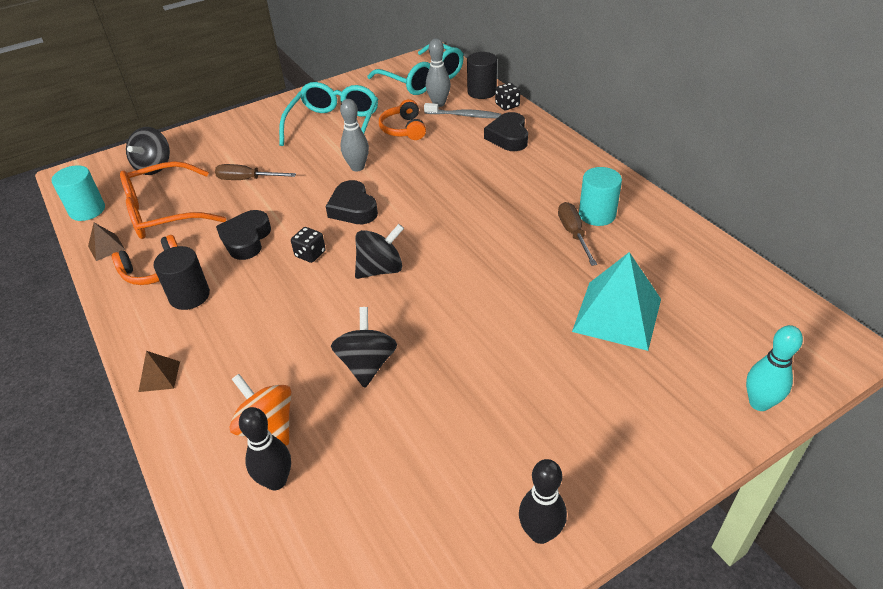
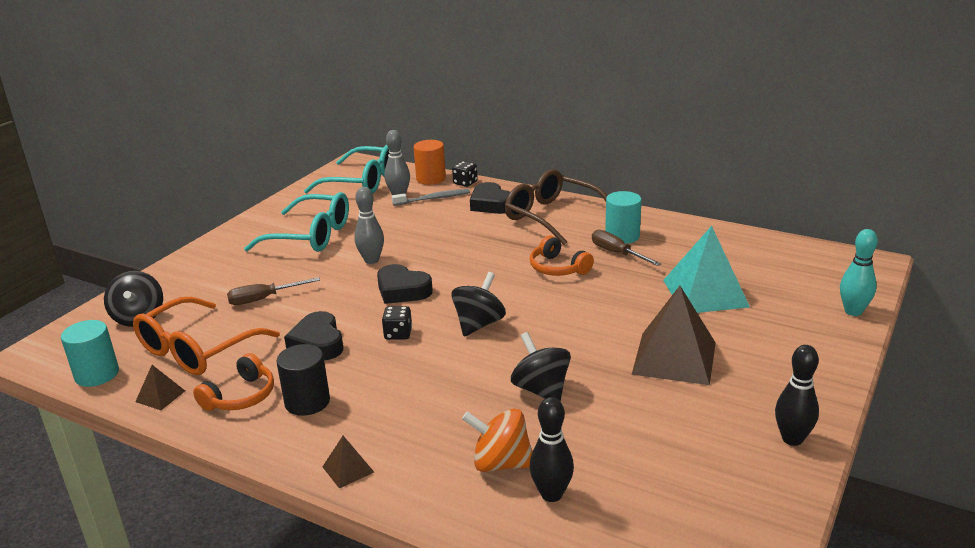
camera: 30 degrees left, 15 degrees down
(334, 125) = (310, 236): turquoise glasses -> turquoise glasses turned 120 degrees clockwise
(403, 129) = (385, 222): orange headphones -> orange headphones (558, 268)
(482, 92) = (431, 179): black cylinder -> orange cylinder
(515, 380) = (674, 358): none -> brown pyramid
(551, 169) = (552, 217): none -> brown glasses

